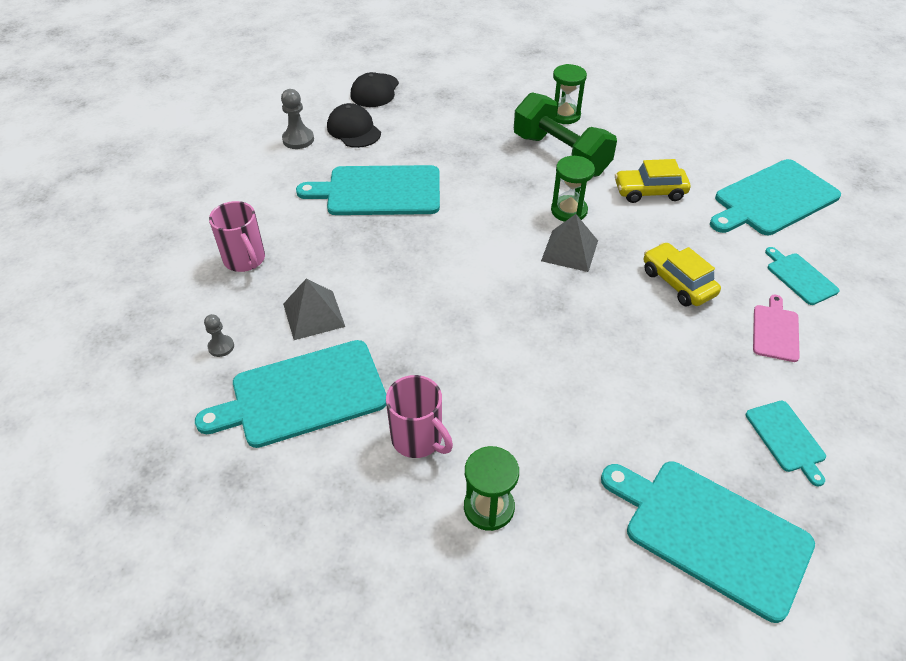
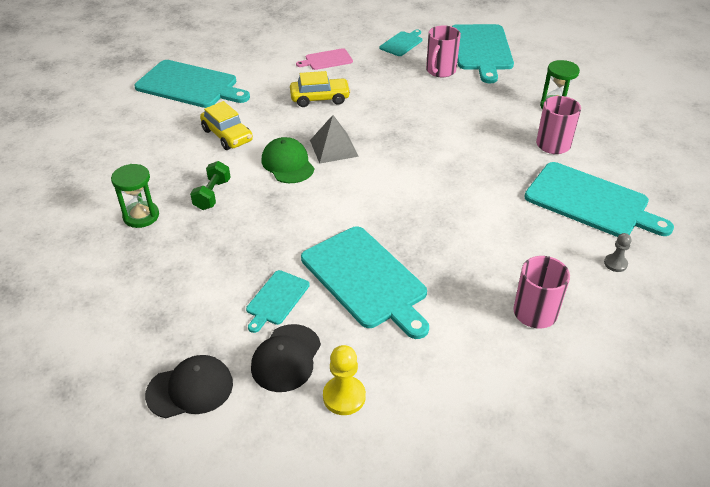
camera: 125 degrees left, 5 degrees down
(298, 139) = (344, 396): grey pawn -> yellow pawn
(313, 315) = (532, 235): grey pyramid -> none
(560, 155) = (212, 194): green dumbbell -> green dumbbell, size x0.50
(569, 211) = (287, 164): green hourglass -> green cap
(673, 435) = (440, 71): none -> pink mug
(678, 282) = (320, 98): yellow car -> yellow car turned 120 degrees counterclockwise
(800, 277) = (269, 61): turquoise cutting board -> turquoise cutting board (276, 299)

